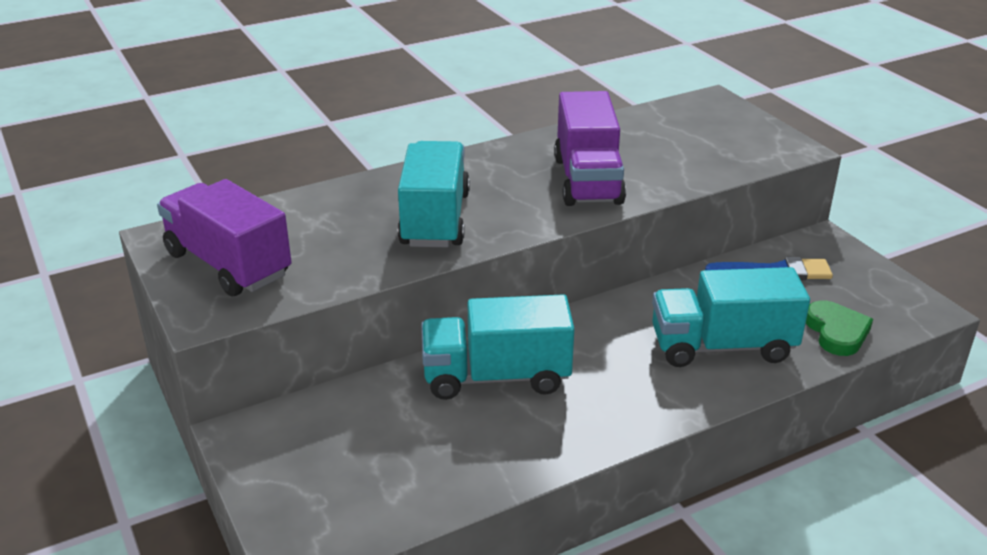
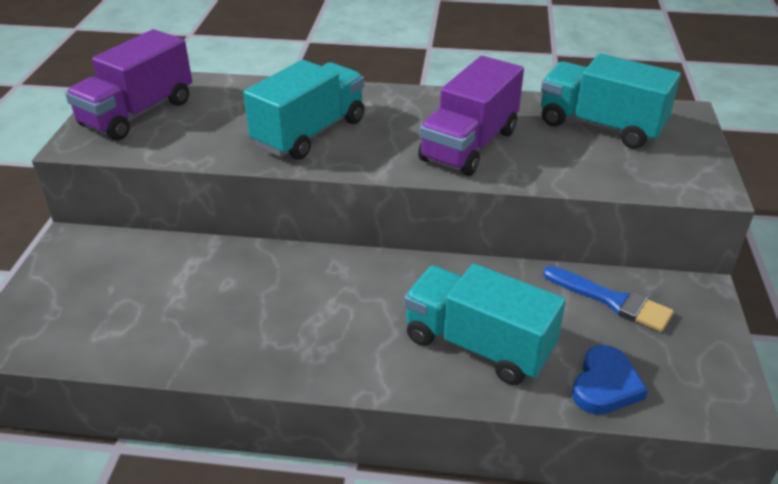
camera: 35 degrees right, 5 degrees up
(228, 264) = (138, 113): purple truck -> purple truck turned 135 degrees counterclockwise
(496, 377) = (270, 281): turquoise truck -> turquoise truck (600, 126)
(836, 332) = (605, 385): green heart -> blue heart

